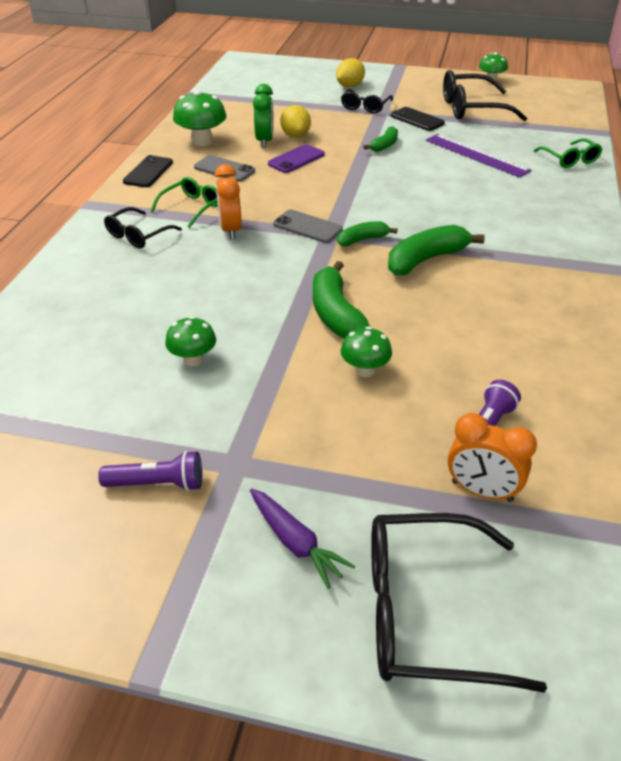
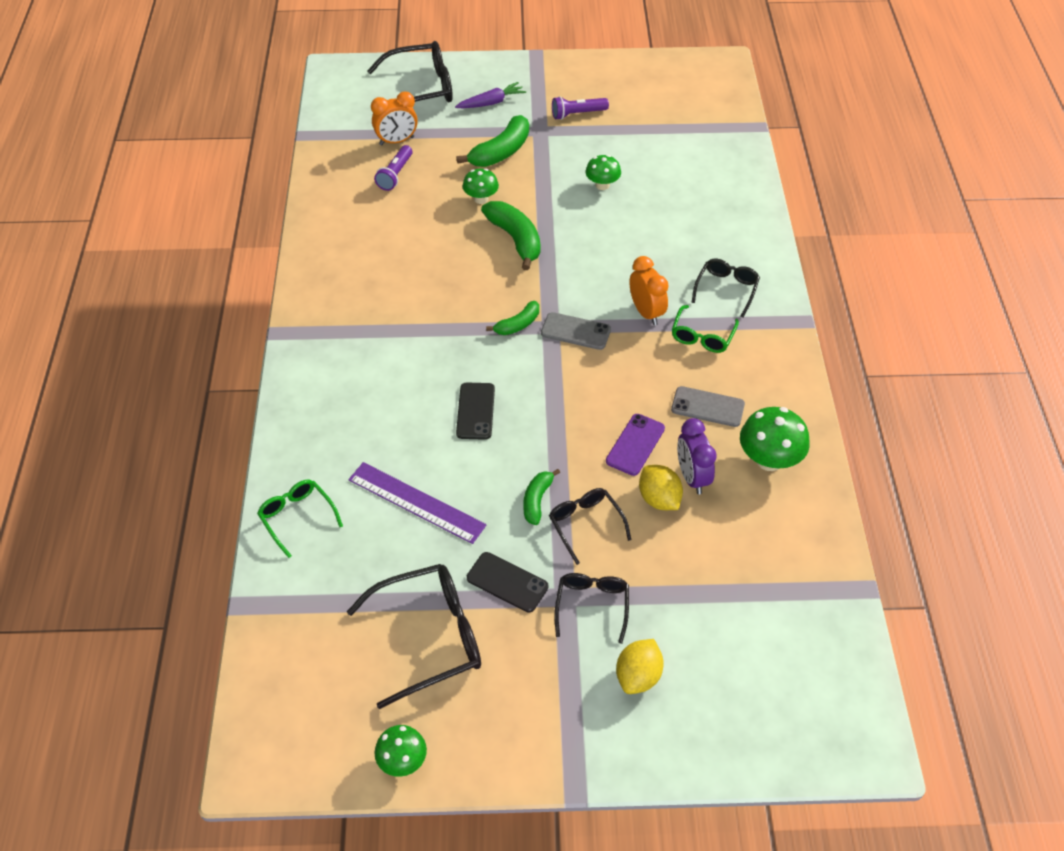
camera: 165 degrees right, 10 degrees up
(148, 172) = (788, 384): black phone -> black phone (475, 411)
(264, 141) = (692, 477): green clock -> purple clock
(296, 543) = (491, 102): purple carrot -> purple carrot turned 120 degrees clockwise
(354, 132) = (585, 524): none -> black glasses
(426, 259) = (454, 311): green banana -> green banana (501, 152)
(482, 491) = (396, 141): orange clock -> orange clock turned 150 degrees clockwise

